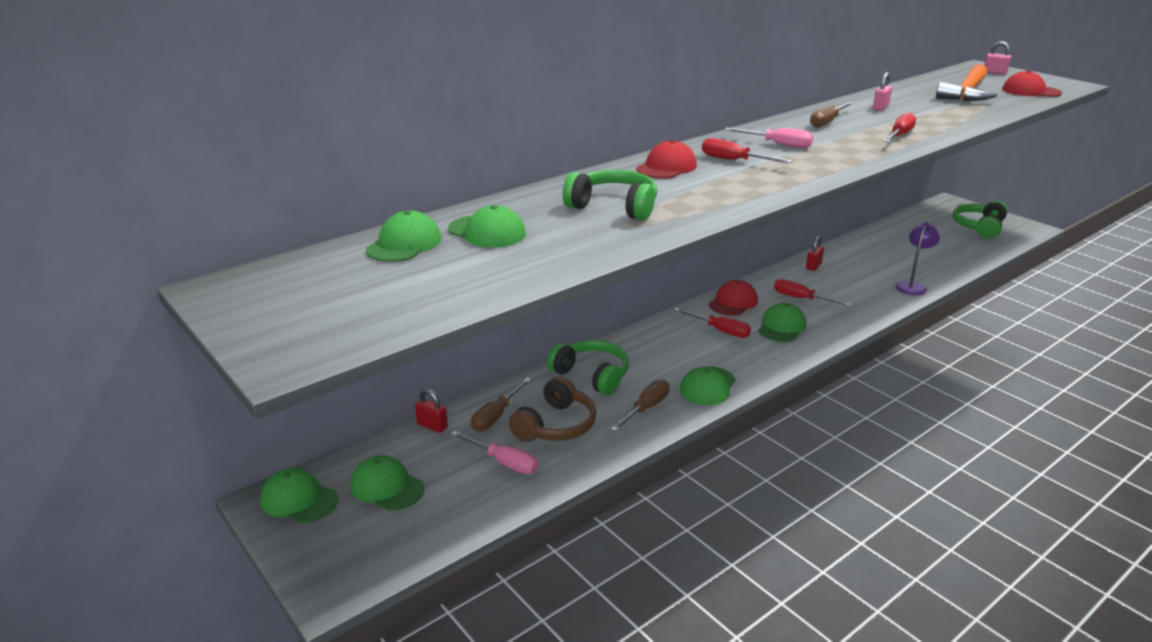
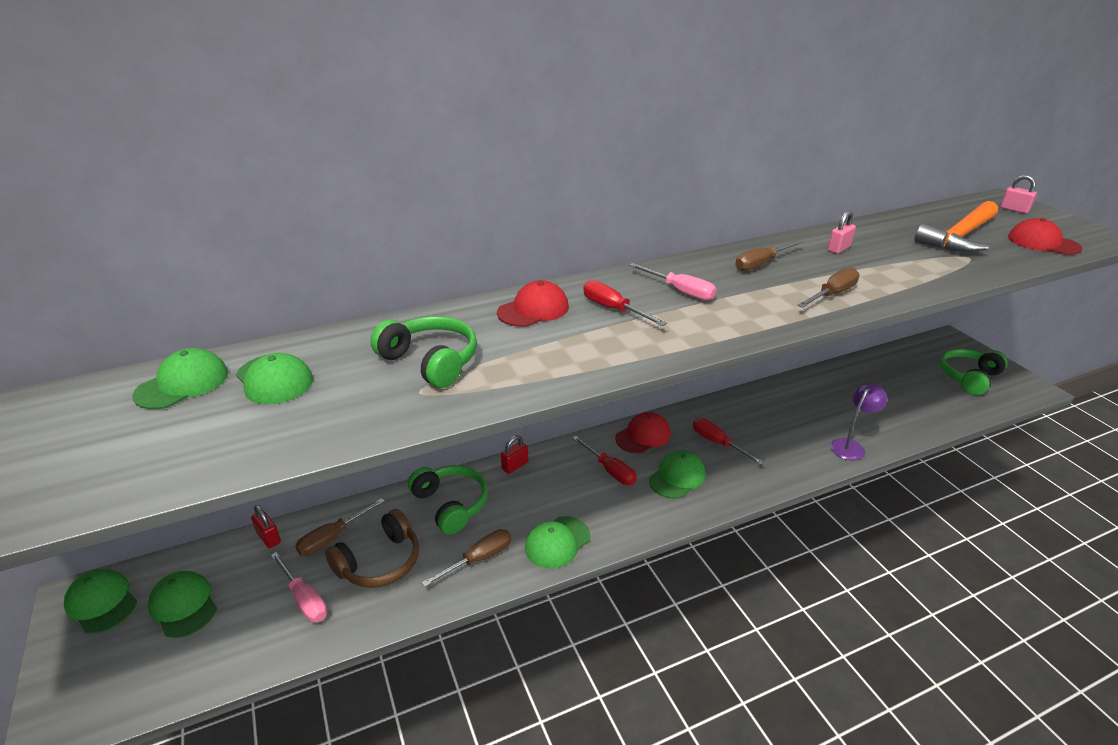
camera: 15 degrees right, 5 degrees up
(813, 266) = (753, 402): red padlock -> red padlock (515, 466)
(899, 135) = (832, 294): red screwdriver -> brown screwdriver

